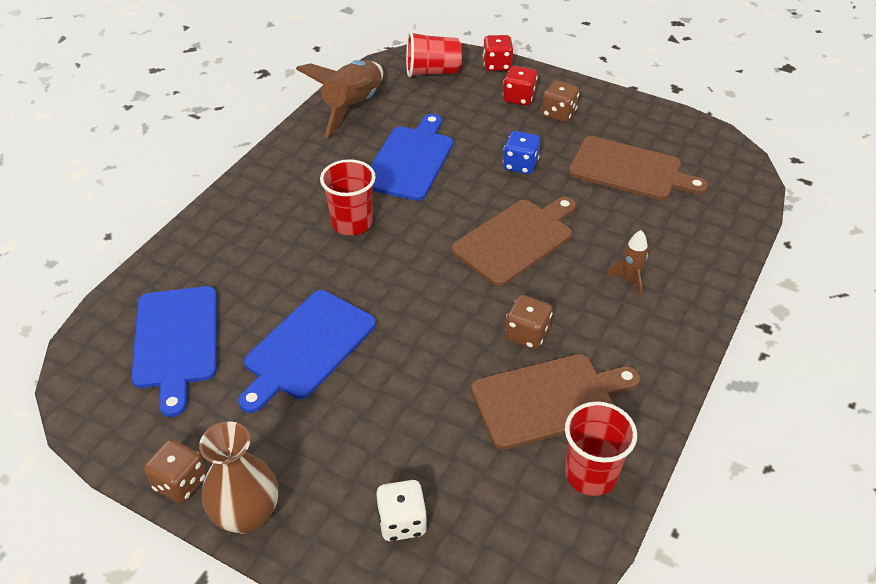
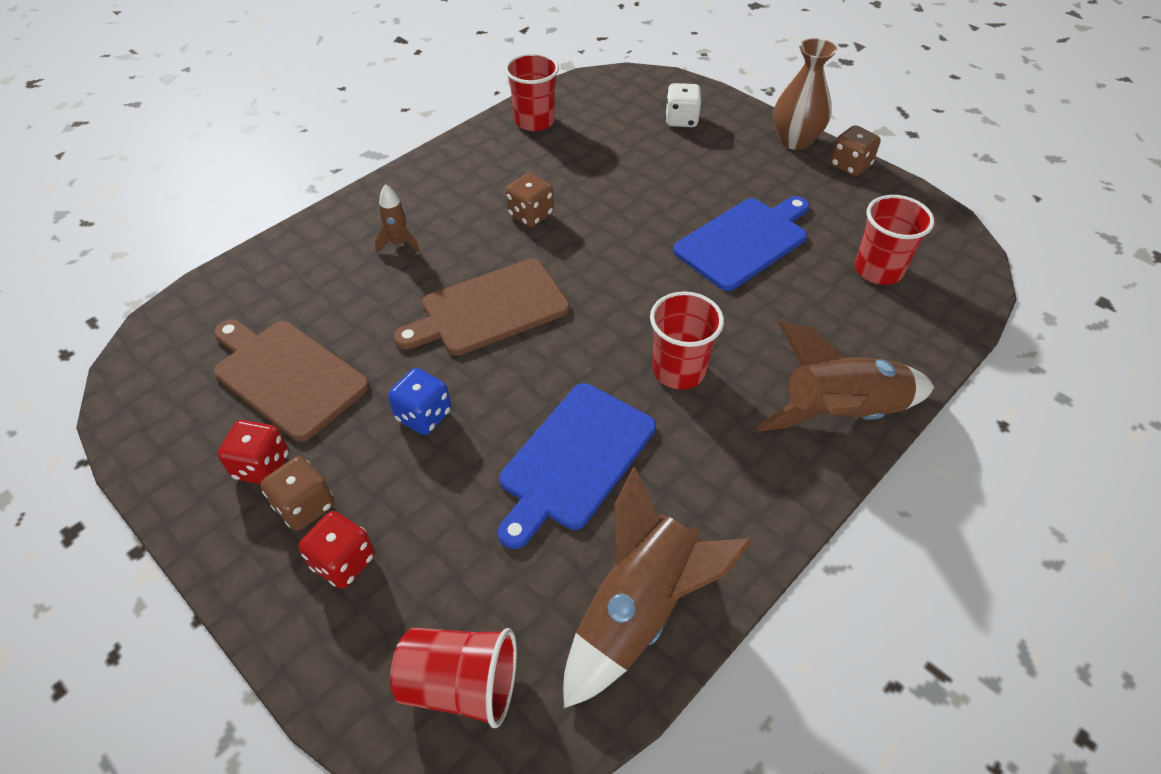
camera: 165 degrees left, 5 degrees up
(176, 341) = (878, 270): blue cutting board -> red cup
(229, 217) = (841, 412): none -> brown rocket
(497, 65) = (328, 673): red dice -> red dice (262, 466)
(549, 399) = (538, 166): brown cutting board -> none

